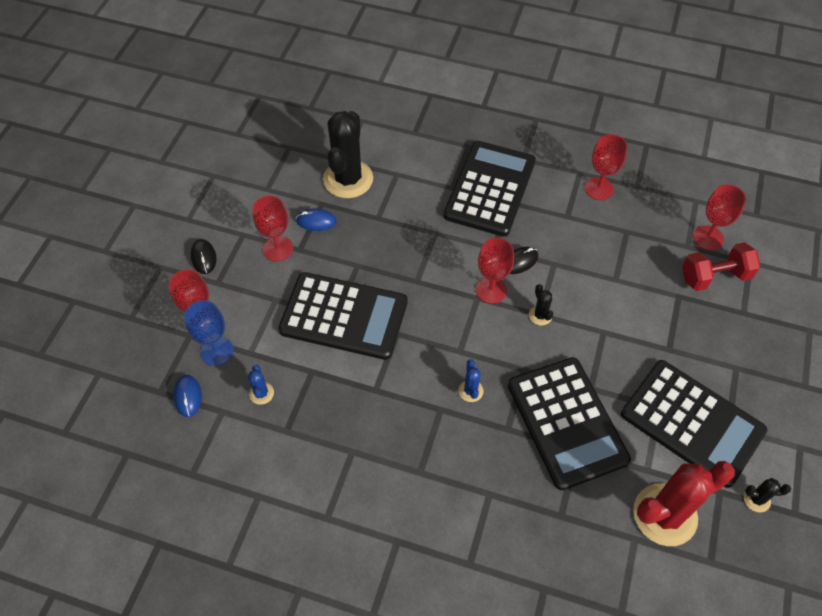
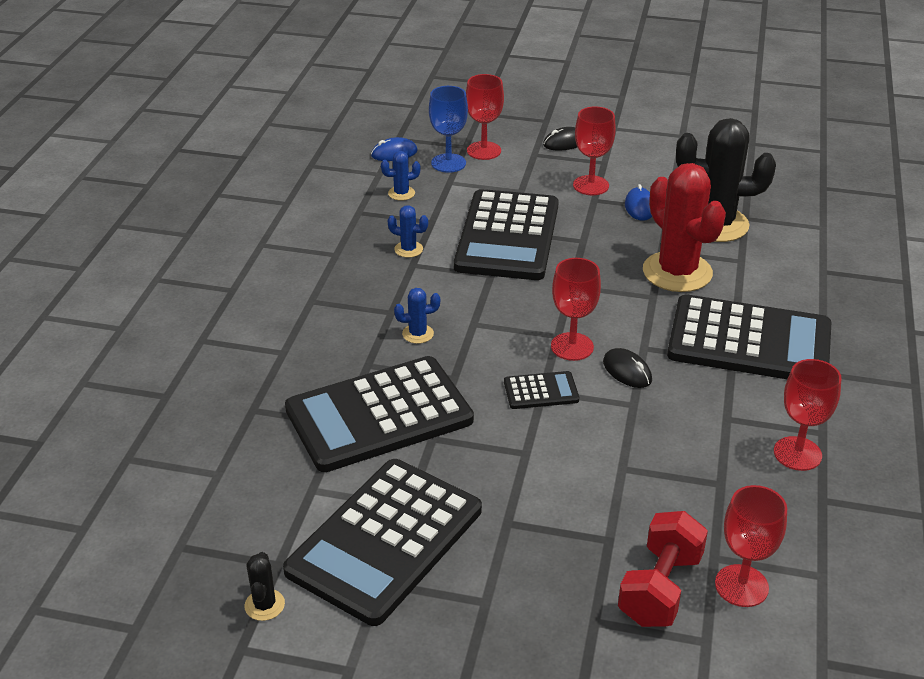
camera: 85 degrees right, 20 degrees down
(353, 392) = (408, 249): none -> blue cactus
(540, 315) = (541, 391): black cactus -> black calculator
(665, 515) = (247, 504): red cactus -> red cactus (677, 272)
(715, 276) = (660, 588): red dumbbell -> red dumbbell turned 45 degrees clockwise

